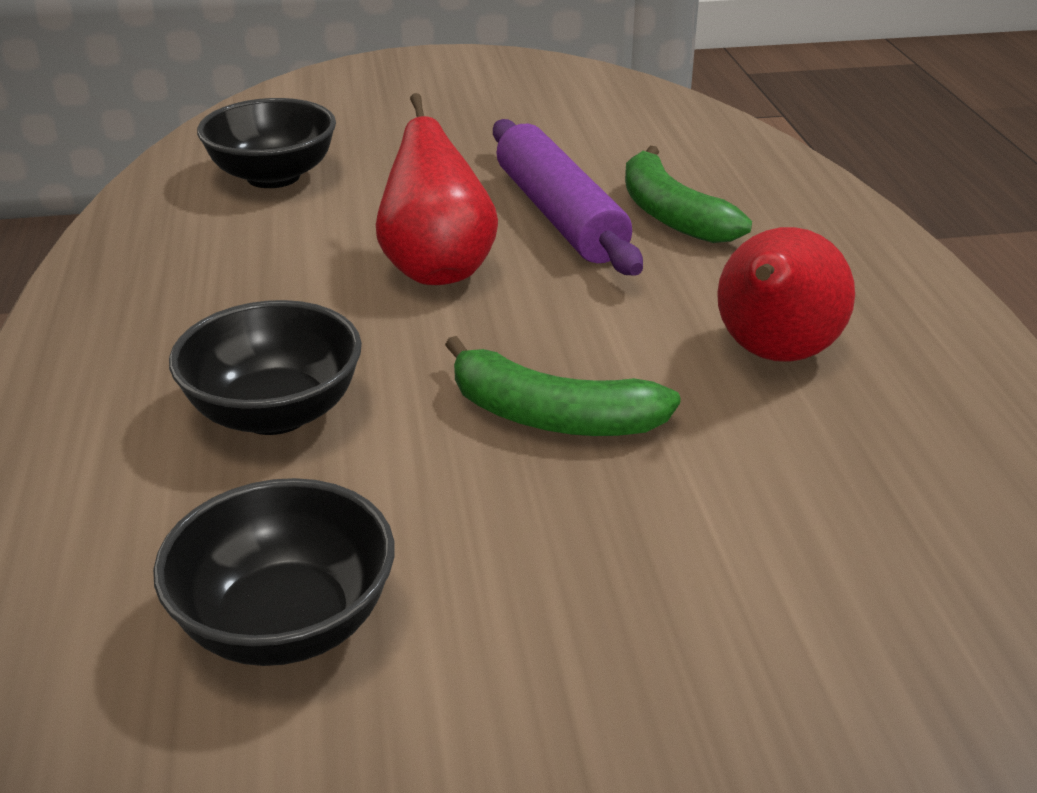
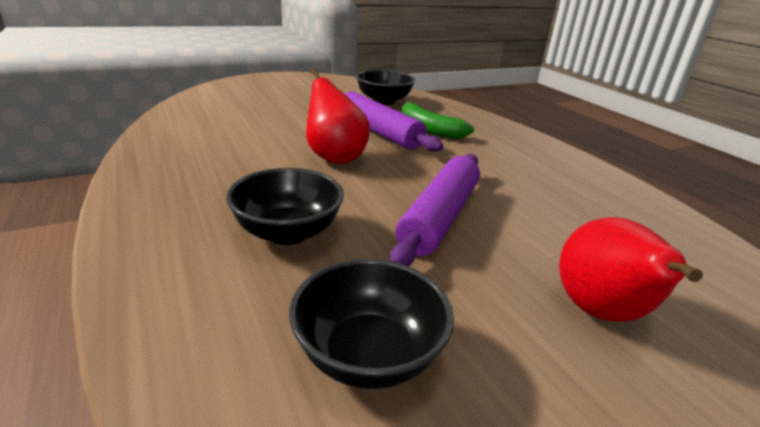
camera: 20 degrees left, 5 degrees down
(273, 176) = (222, 123): black bowl -> black bowl (383, 101)
(551, 416) = (439, 217): green banana -> purple rolling pin
(773, 355) = (518, 180): red pear -> red pear (601, 313)

